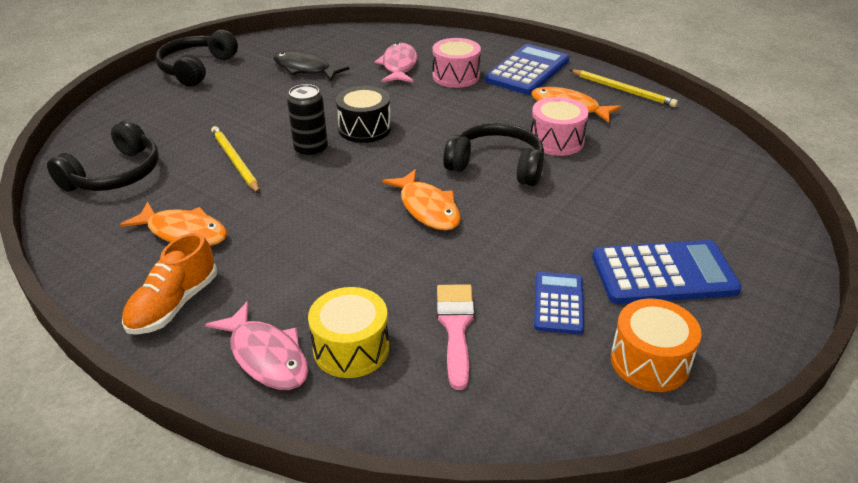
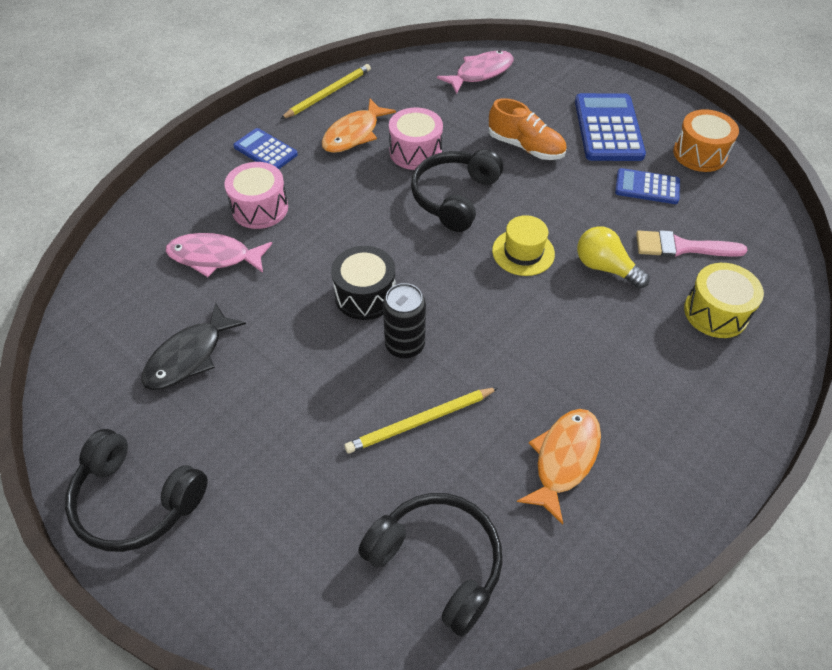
camera: 85 degrees left, 15 degrees up
(174, 304) = (680, 451): orange shoe -> orange shoe (525, 147)
(266, 356) = (734, 370): pink fish -> pink fish (480, 73)
(413, 263) = (605, 267): none -> yellow light bulb
(427, 208) = (523, 252): orange fish -> yellow hat
(527, 71) = (265, 150): blue calculator -> blue calculator, size x0.59

